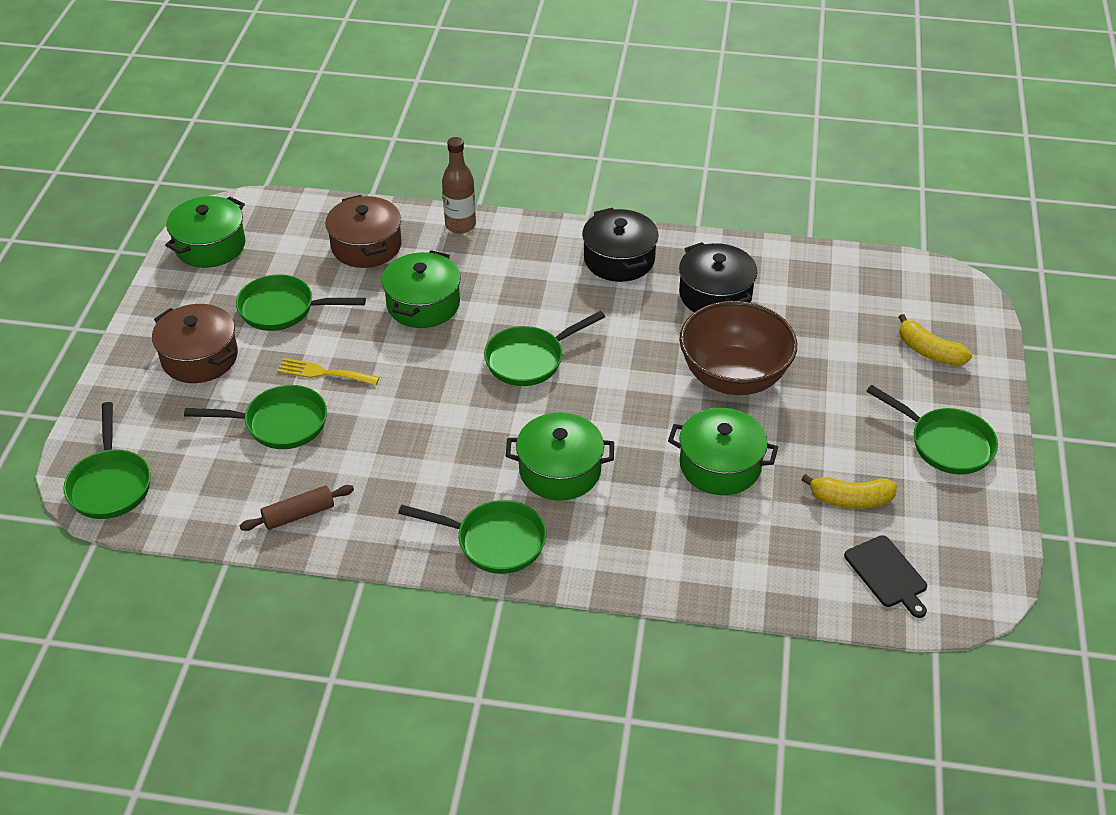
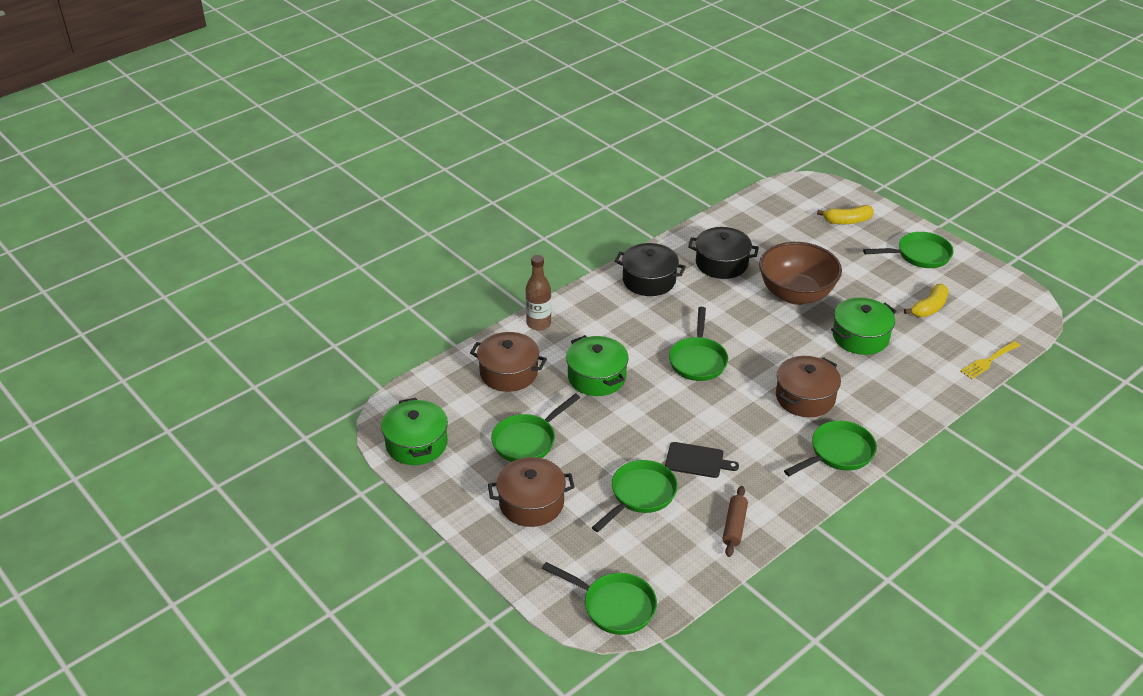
camera: 50 degrees left, 5 degrees down
(323, 373) = (613, 452): yellow fork -> yellow fork (988, 361)
(560, 470) = (805, 397): green pot -> brown pot
(887, 574) = (992, 326): black cutting board -> black cutting board (697, 460)

